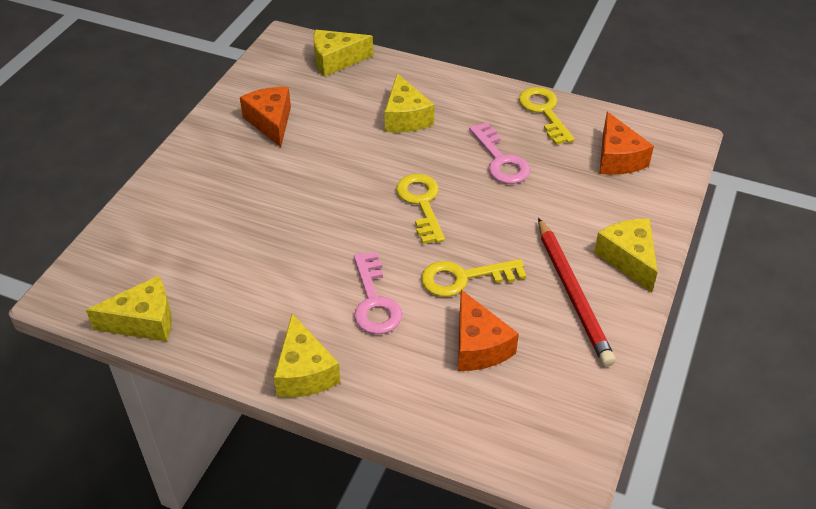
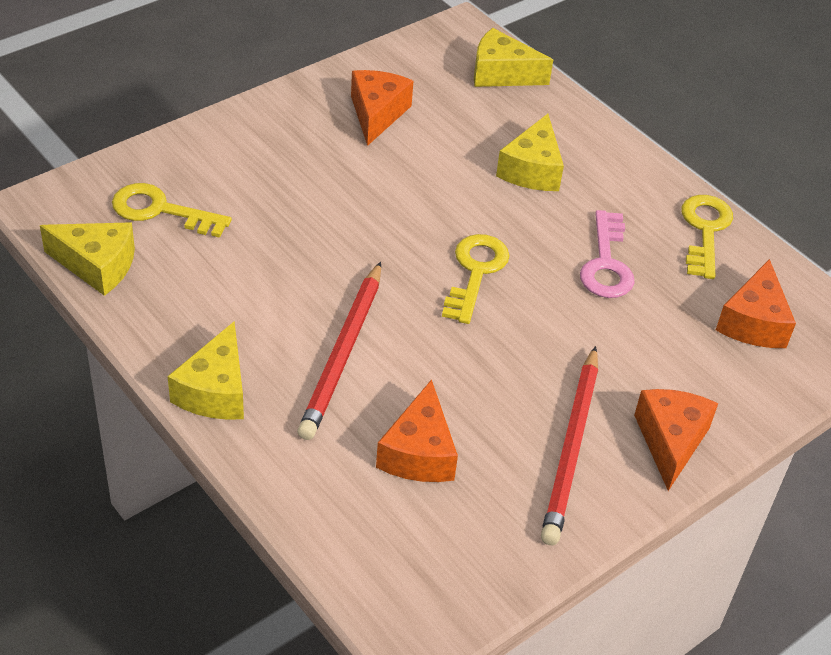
camera: 25 degrees right, 0 degrees up
(374, 301) = (342, 353): pink key -> red pencil
(464, 278) = (459, 374): yellow key -> yellow key (160, 211)
(628, 259) = (670, 441): yellow cheese -> orange cheese

